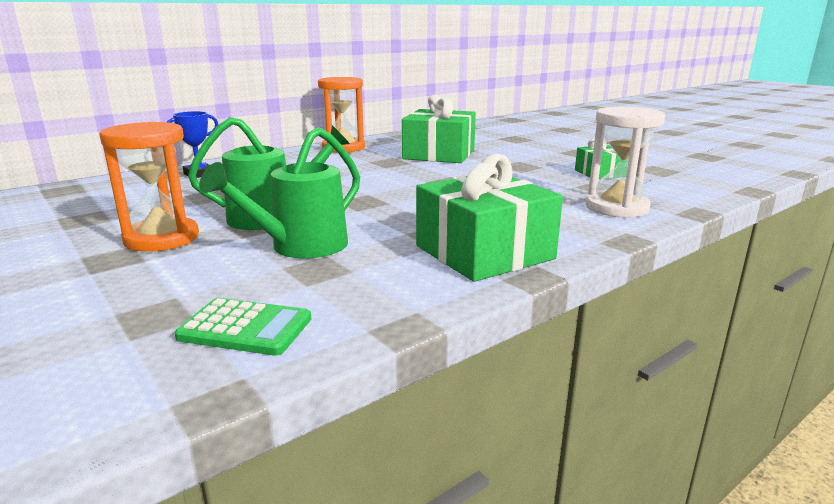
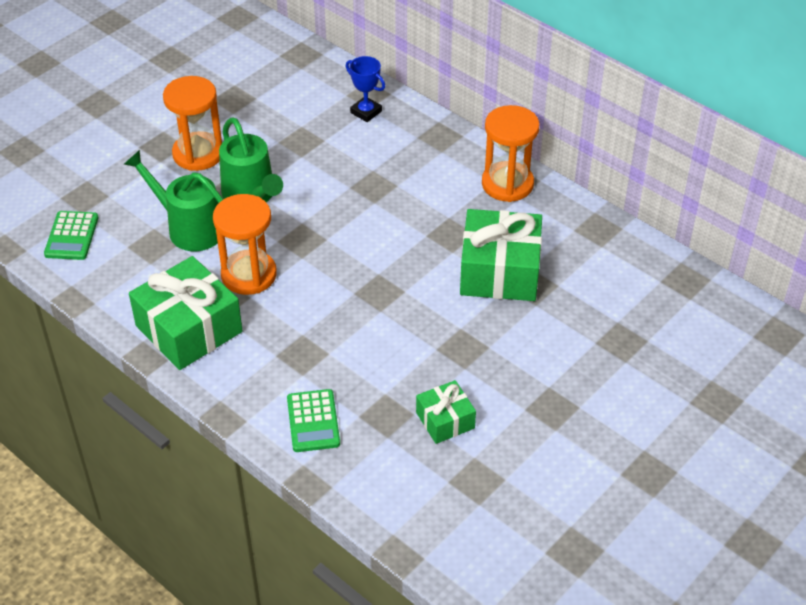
camera: 80 degrees right, 25 degrees up
(403, 223) = (249, 275): none -> orange hourglass
(616, 208) = (313, 421): white hourglass -> green calculator

